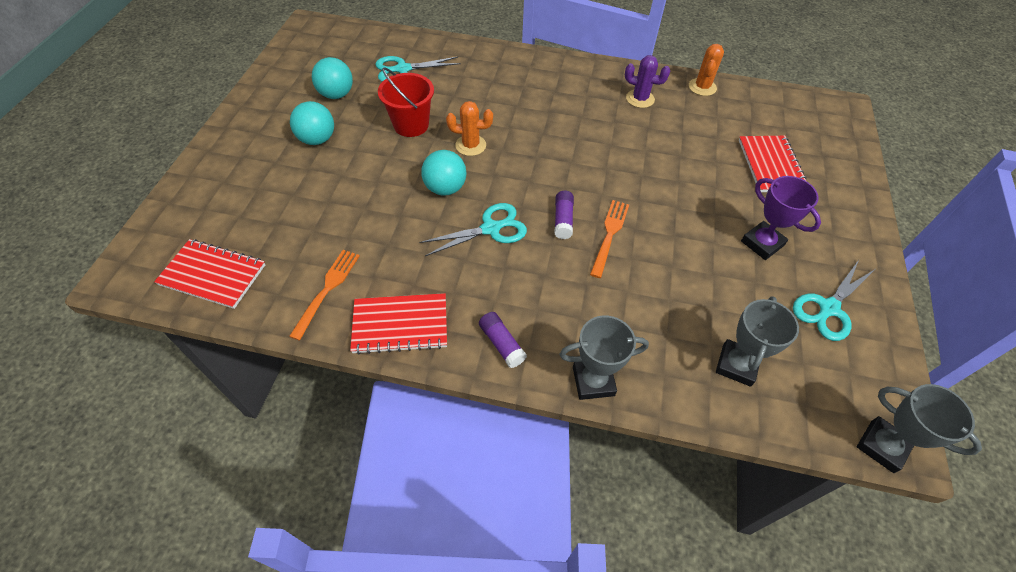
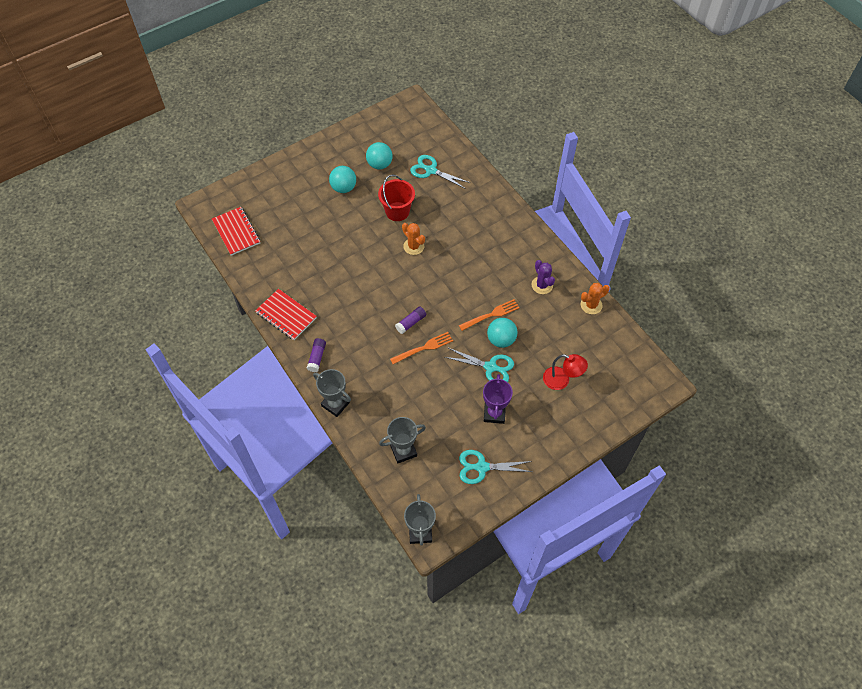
camera: 45 degrees right, 5 degrees up
(327, 290) = (273, 275): orange fork -> orange fork (491, 315)
(445, 188) = (374, 262): turquoise ball -> turquoise ball (501, 340)
(490, 229) = (372, 300): turquoise scissors -> turquoise scissors (490, 367)
(771, 165) = (561, 380): red notebook -> red lamp

